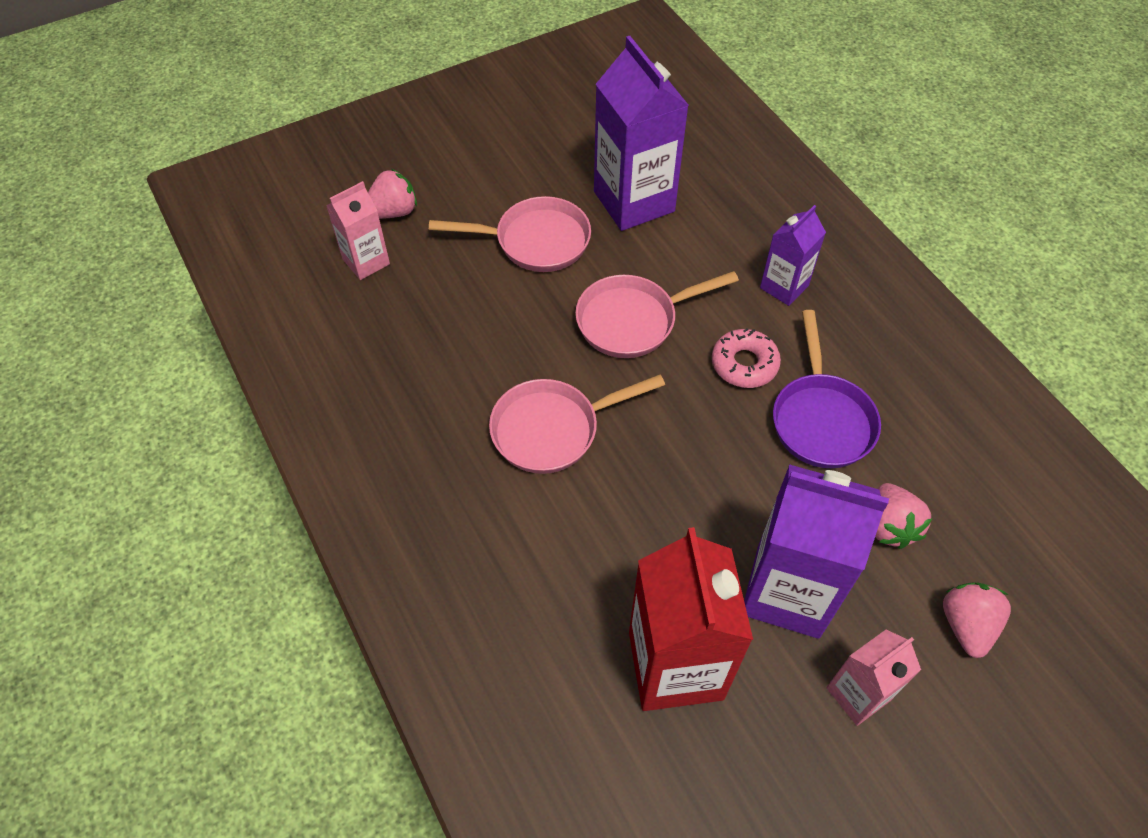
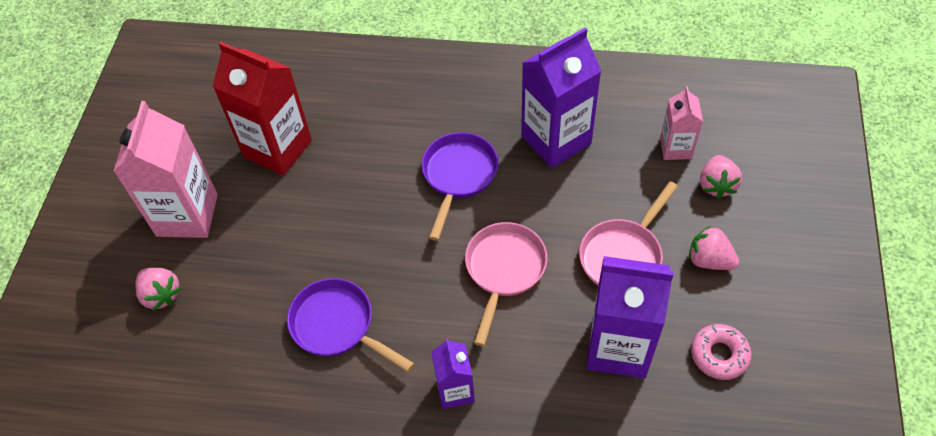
camera: 130 degrees right, 0 degrees up
(553, 429) = (458, 176): pink pan -> purple pan
(744, 364) = (415, 312): pink donut -> pink donut (719, 355)
(788, 591) = (261, 223): purple carton -> purple carton (556, 140)
(858, 694) = (187, 215): pink carton -> pink carton, size x1.82
(890, 526) = (242, 305): pink strawberry -> pink strawberry (709, 260)

